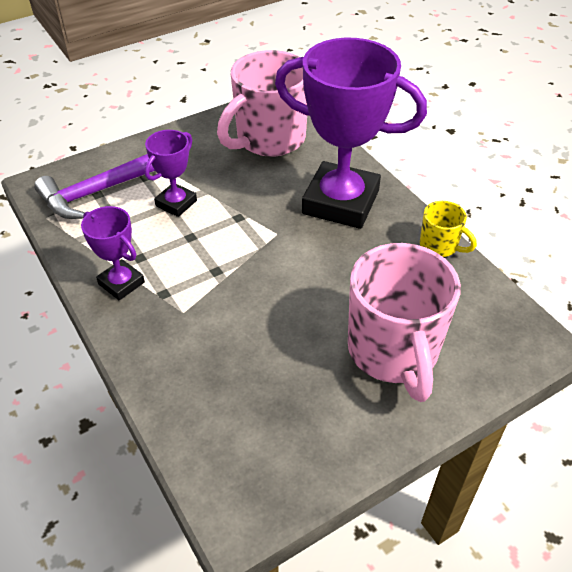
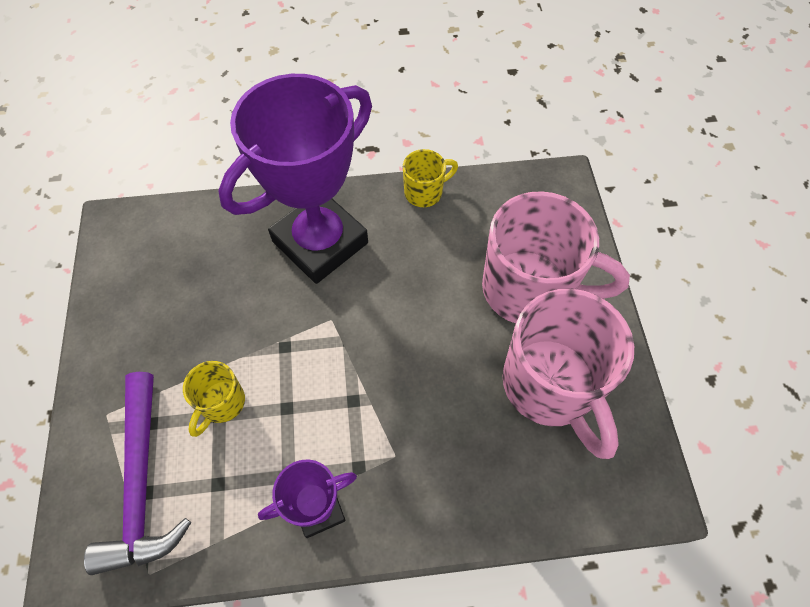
camera: 65 degrees left, 15 degrees up
(176, 203) = (222, 403): purple trophy -> yellow mug
(269, 140) = (176, 264): pink mug -> pink mug (550, 386)

